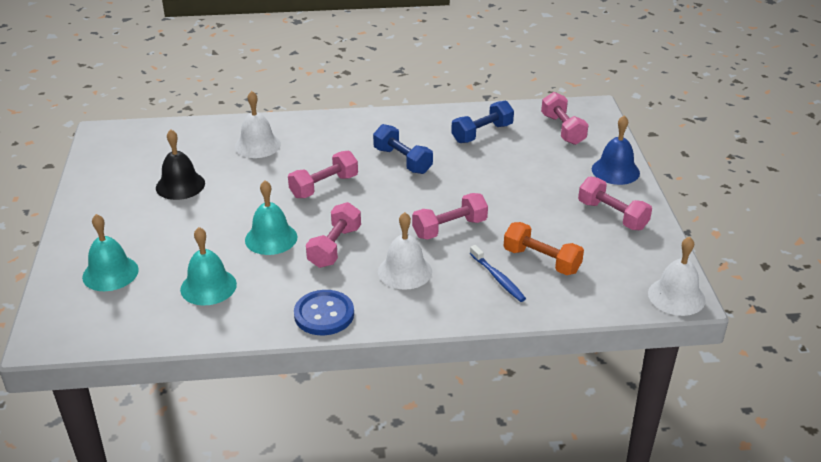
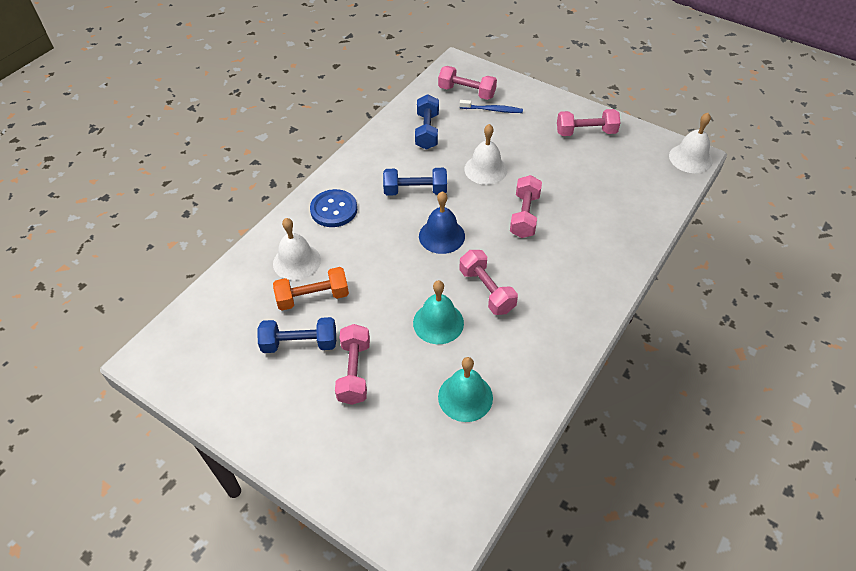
camera: 50 degrees left, 15 degrees up
(110, 273) = (382, 459): turquoise bell -> none
(180, 185) = (300, 343): black bell -> blue dumbbell
(324, 186) = (401, 253): pink dumbbell -> pink dumbbell (354, 372)
(324, 314) = (563, 342): blue button -> blue button (334, 209)
(405, 271) = (552, 268): white bell -> white bell (485, 169)
(498, 278) = (603, 225): blue toothbrush -> blue toothbrush (492, 110)
(541, 261) = (603, 193): orange dumbbell -> orange dumbbell (313, 297)
(615, 171) = (539, 100): blue bell -> blue bell (441, 236)

